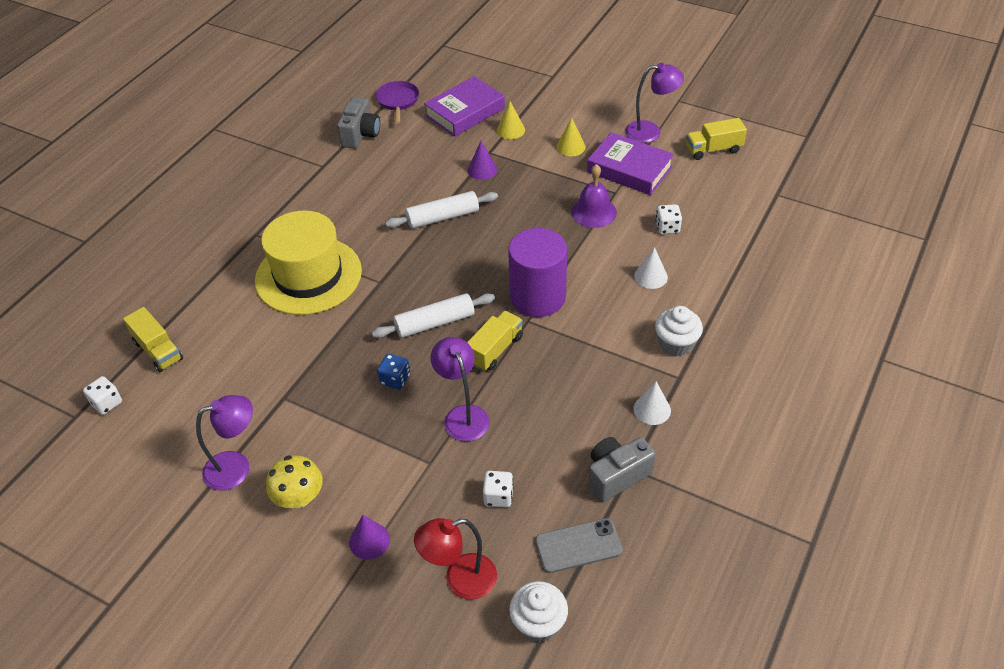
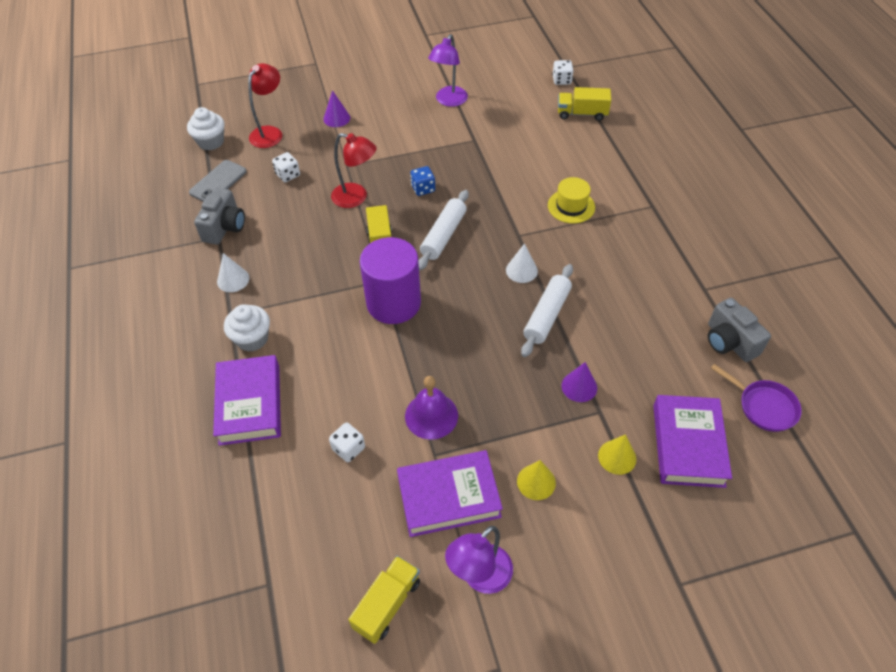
camera: 135 degrees right, 5 degrees up
(299, 497) = (397, 110): yellow mushroom -> none
(308, 276) = (571, 206): yellow hat -> yellow hat, size x0.49
(463, 415) = (356, 198): purple lamp -> red lamp
(650, 276) = (320, 384): white cone -> white cone (521, 270)
(715, 296) = (250, 404): none -> purple book

